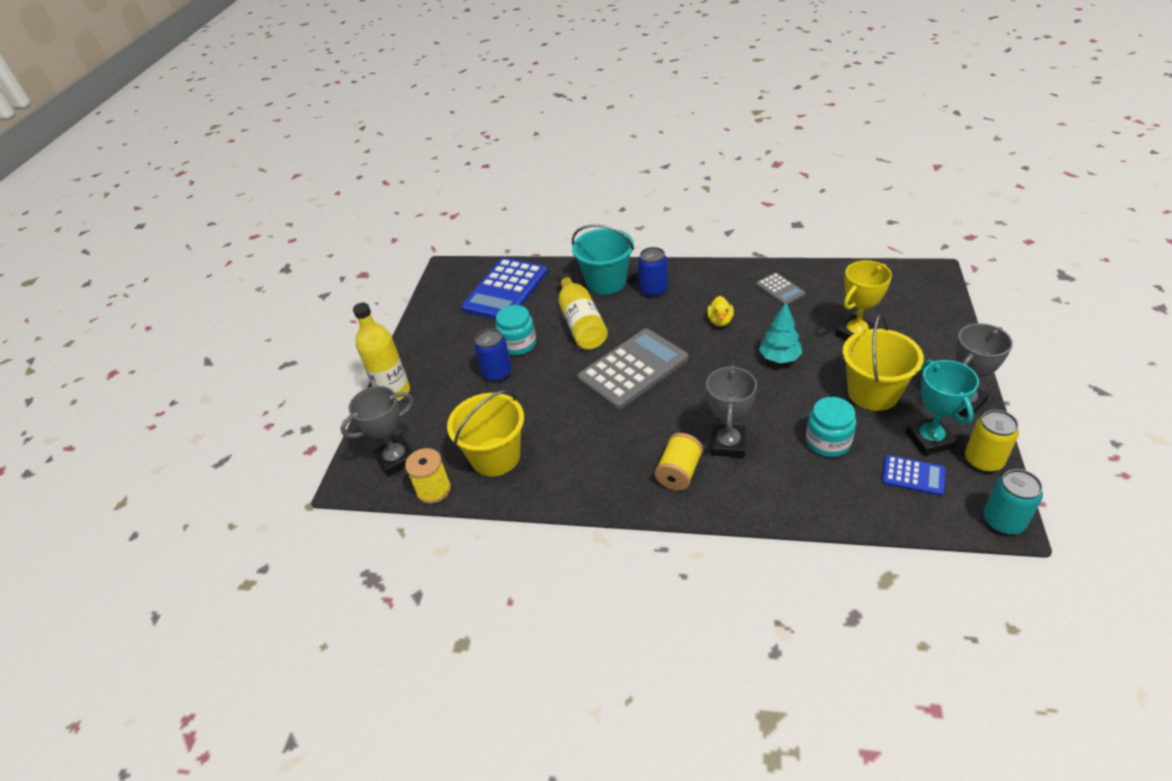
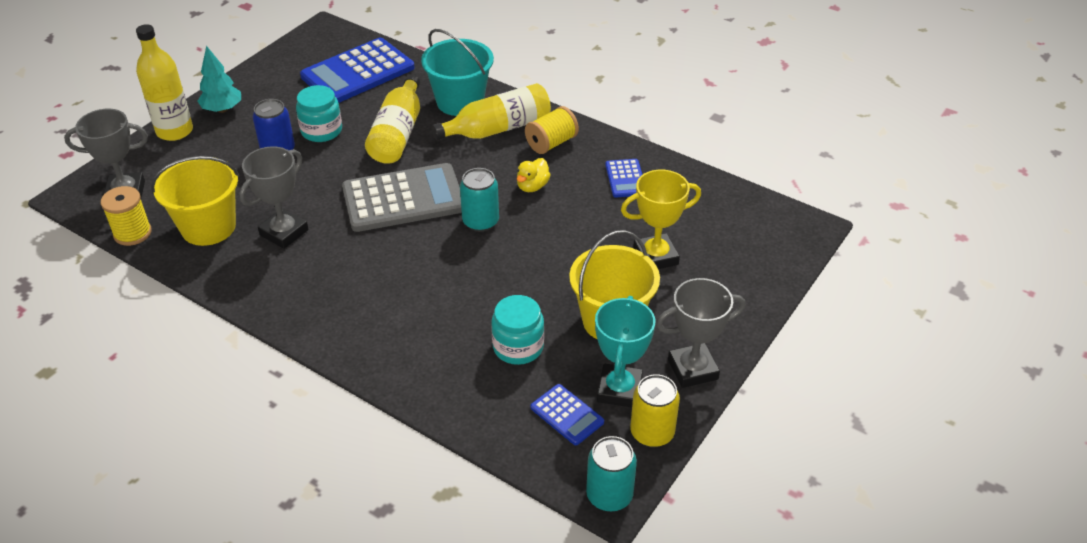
camera: 20 degrees right, 0 degrees up
(653, 290) = (498, 129): blue can -> yellow bottle
(679, 472) = (352, 313): yellow spool -> yellow spool (551, 143)
(708, 362) = (480, 222): none -> turquoise can
(728, 444) = (422, 307): grey trophy -> grey trophy (284, 232)
(779, 358) = (553, 247): turquoise tree -> turquoise tree (222, 109)
(780, 289) = (625, 179): grey calculator -> blue calculator

